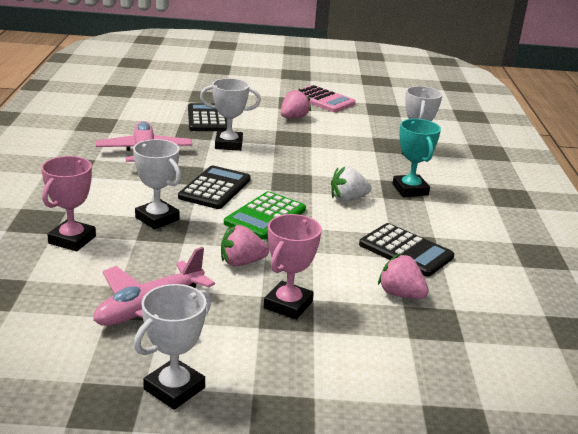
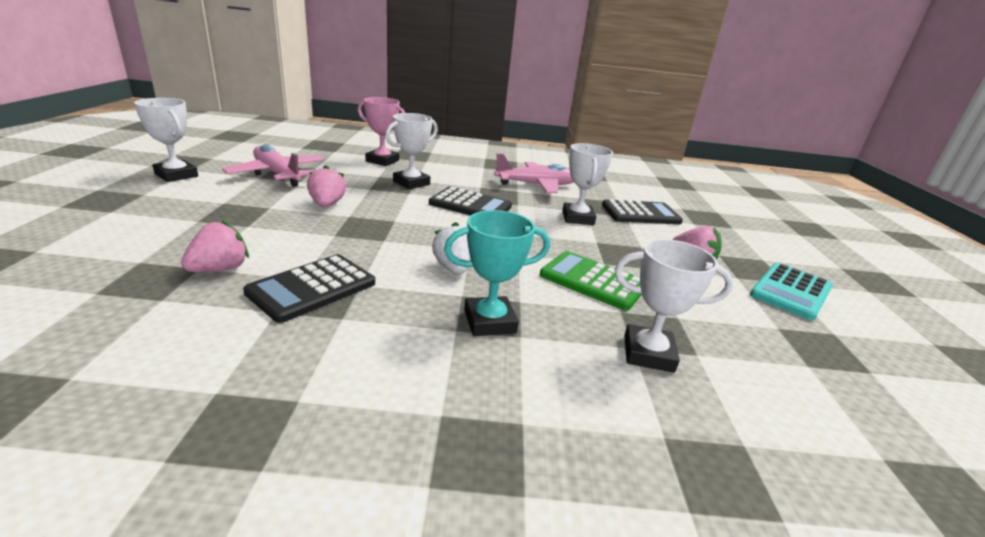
camera: 90 degrees right, 0 degrees up
(265, 216) = (411, 221): green calculator -> green calculator (593, 281)
(288, 305) = (246, 215): pink trophy -> none
(323, 100) = (791, 291): pink calculator -> turquoise calculator

